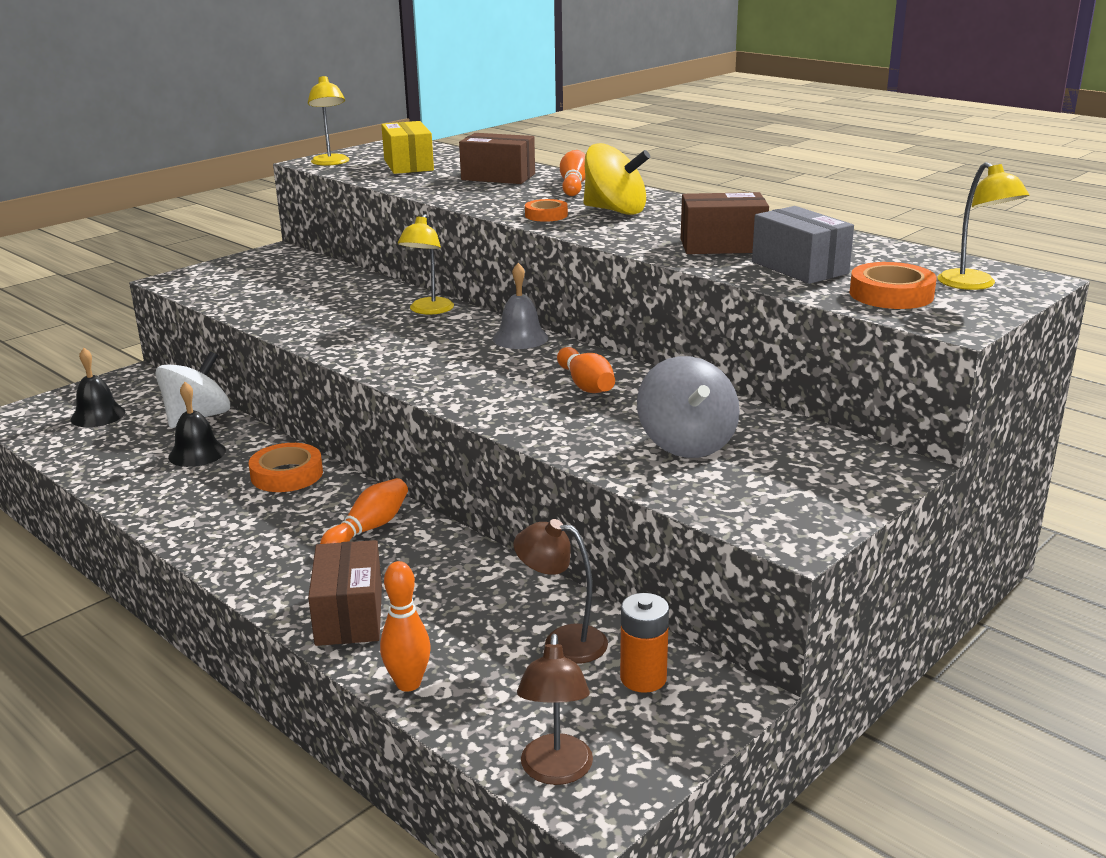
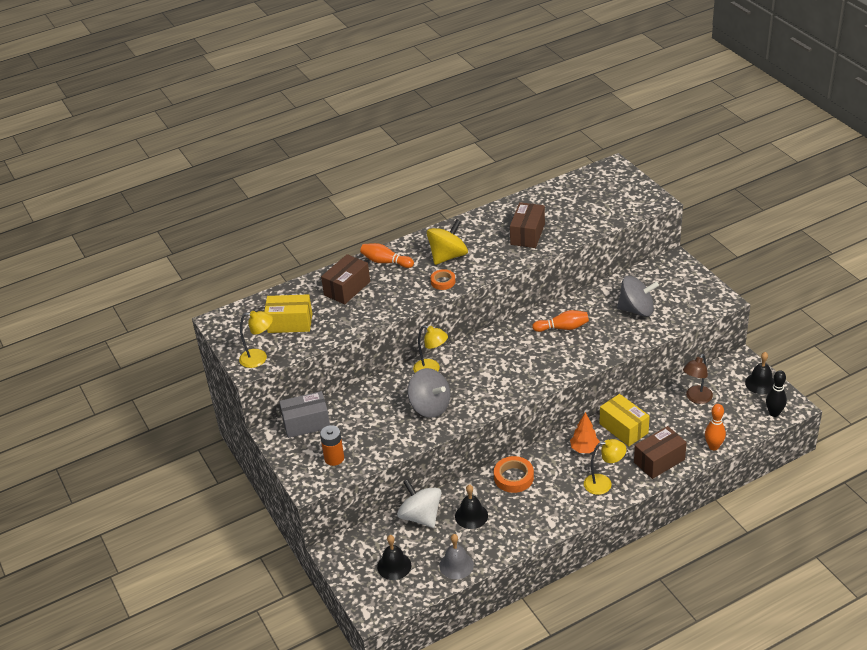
camera: 70 degrees left, 15 degrees up
(342, 320) = (430, 406): none -> grey spinning top
(349, 615) = (659, 461): brown box -> brown box turned 45 degrees counterclockwise
(369, 529) = (584, 449): orange bowling pin -> orange tree
(437, 562) = (623, 428): none -> yellow box
(520, 338) = (491, 340): grey bell -> grey bell (456, 565)
(556, 772) = (774, 413): brown lamp -> black bowling pin
(643, 678) = (725, 381): orange battery -> orange battery (334, 458)
(661, 736) = (760, 383): none -> black bell
(799, 267) = (570, 220): grey box -> grey box (306, 423)
(891, 294) = (616, 205): orange tape -> none
(974, 285) = (613, 181): yellow lamp -> yellow lamp (604, 484)

